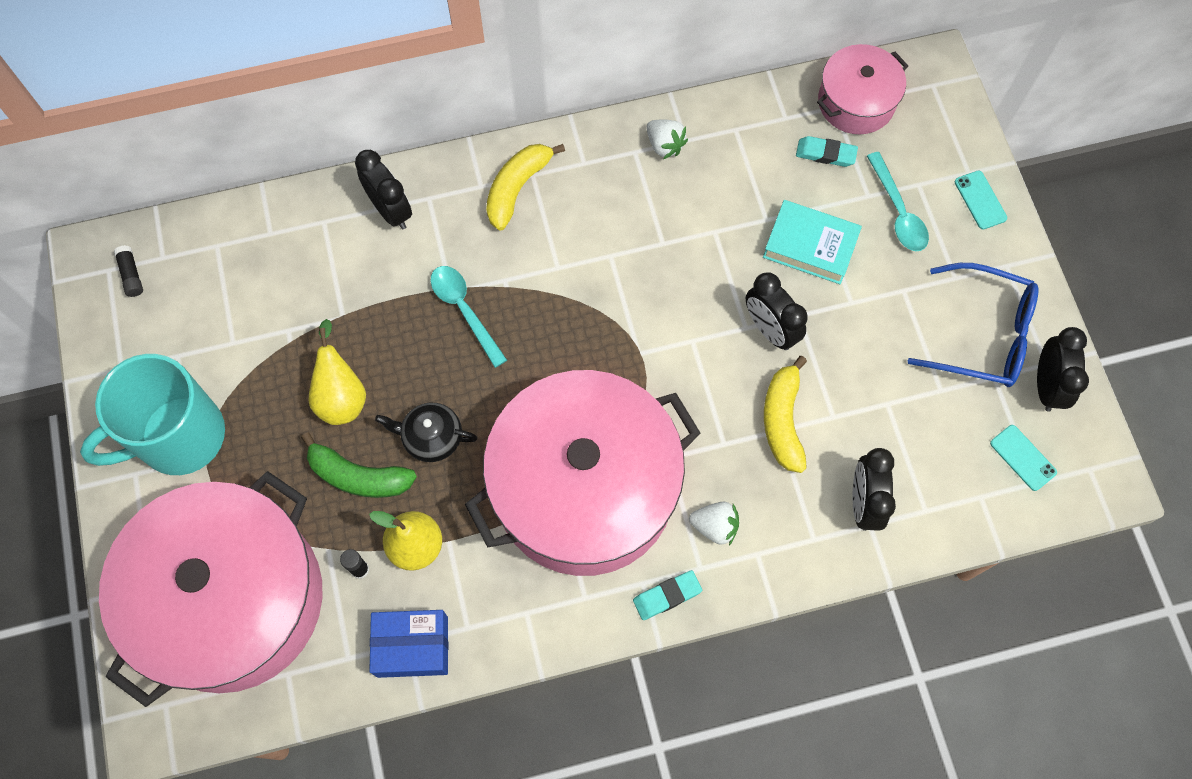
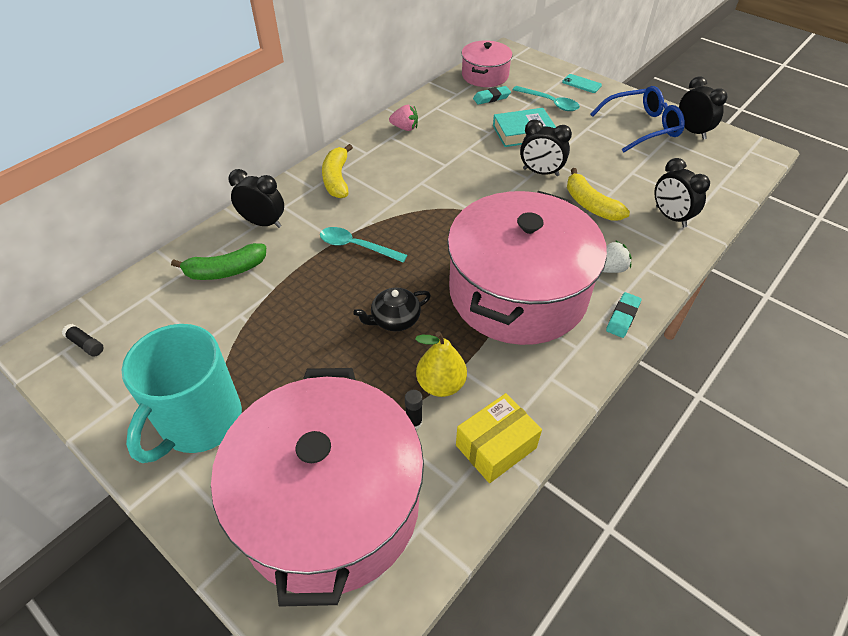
camera: 35 degrees left, 20 degrees down
(341, 396) = (311, 330): yellow pear -> none
(358, 476) = (363, 368): green banana -> green banana (225, 271)
(412, 646) = (496, 446): blue box -> yellow box
(664, 145) = (405, 128): white strawberry -> pink strawberry
(1023, 458) = (717, 161): turquoise phone -> none

